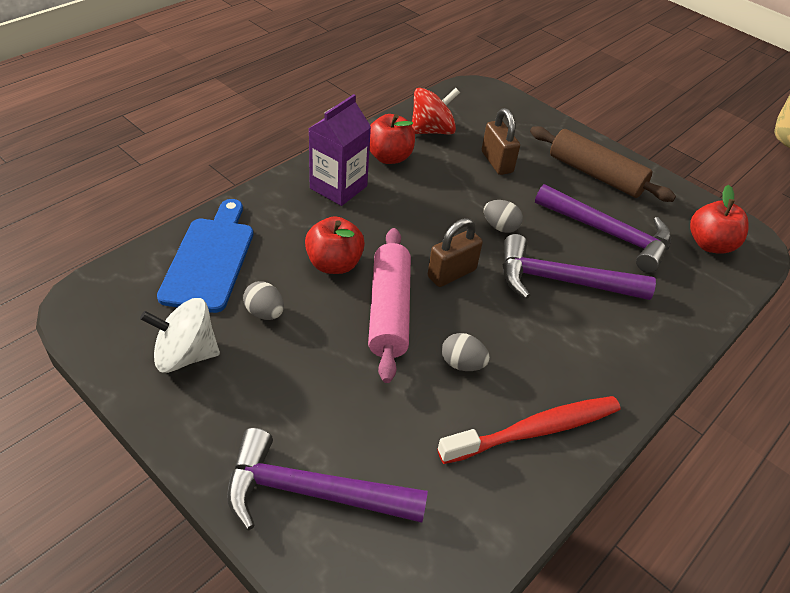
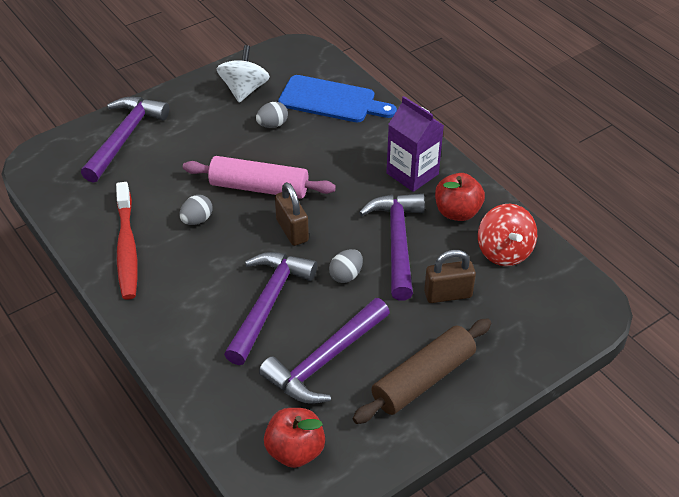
camera: 105 degrees right, 0 degrees up
(334, 264) = (316, 163): red apple -> none
(443, 194) = (397, 242): none -> purple hammer

